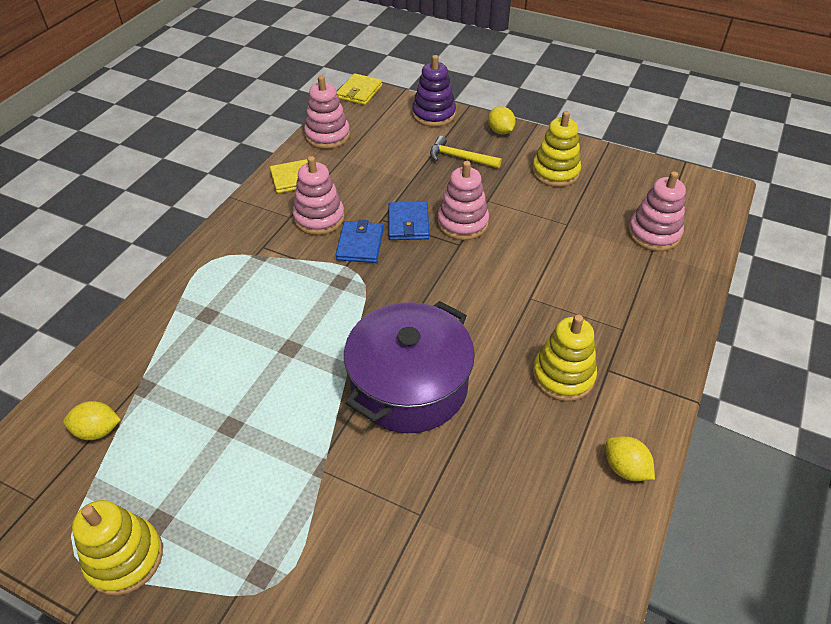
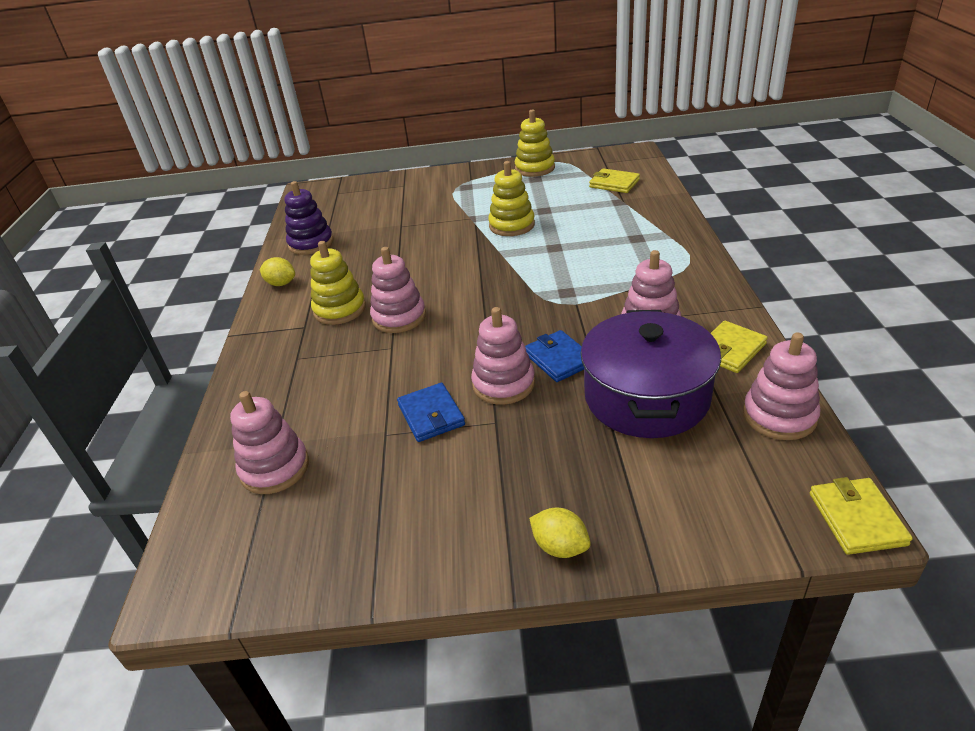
camera: 155 degrees right, 10 degrees down
(98, 431) = (614, 183): yellow lemon -> yellow wallet
(360, 244) = (583, 322): blue wallet -> blue wallet (431, 415)
(409, 385) = (451, 263): purple pot -> purple pot (646, 397)
(433, 114) = (690, 530): purple stacking toy -> purple stacking toy (311, 243)
(460, 158) = (578, 465): yellow hammer -> none
(506, 331) = (399, 317): none -> pink stacking toy
(555, 172) = (433, 505): yellow stacking toy -> yellow stacking toy (512, 225)

